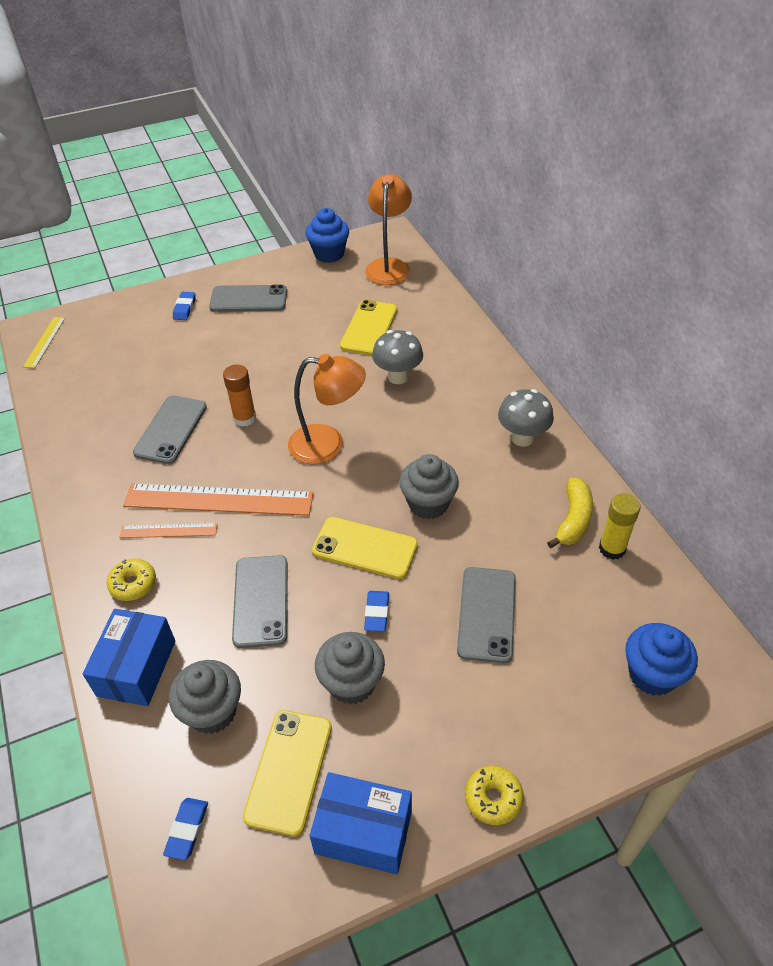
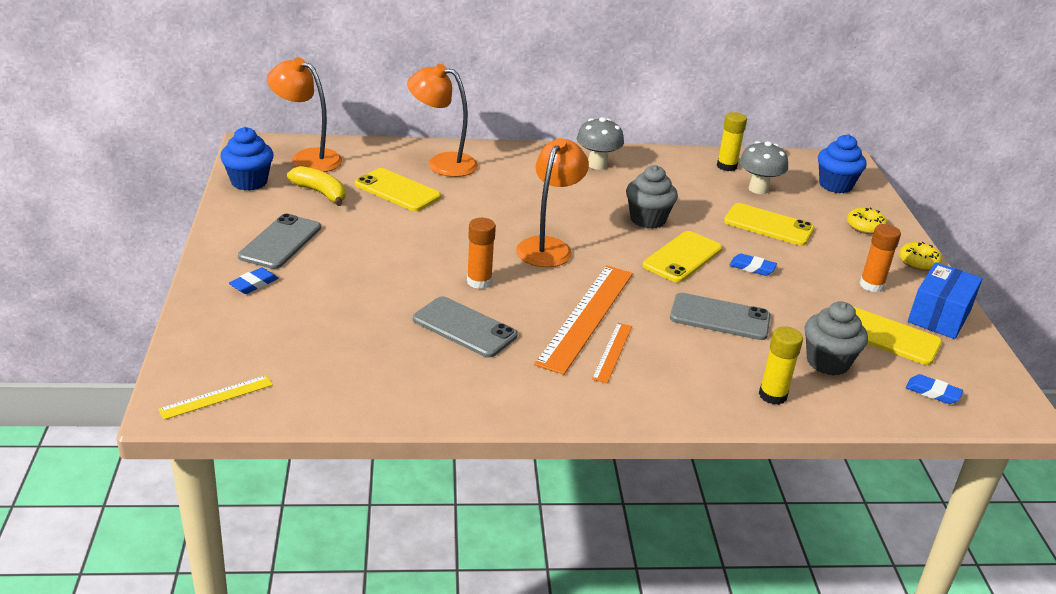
camera: 75 degrees left, 15 degrees down
(45, 342) = (216, 397): yellow ruler -> yellow ruler turned 60 degrees counterclockwise
(133, 584) = (672, 383): yellow donut -> yellow donut (865, 227)
(136, 668) = (772, 395): blue box -> yellow glue stick
(184, 308) = (254, 284): blue eraser -> blue eraser turned 75 degrees counterclockwise
(351, 683) = (815, 293): grey cupcake -> none
(398, 377) = (481, 194): grey mushroom -> grey mushroom (758, 189)
(401, 743) = (871, 285): none -> orange glue stick
(439, 337) = (442, 163): none -> orange lamp
(487, 614) = (768, 225): grey phone -> yellow phone
(573, 520) = (693, 171): yellow banana -> yellow banana (321, 193)

